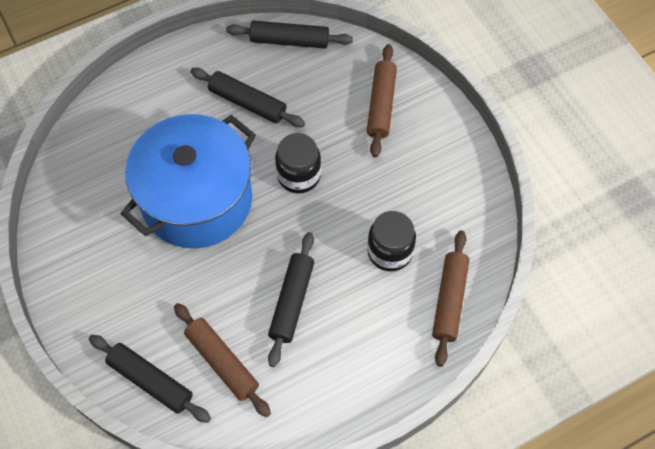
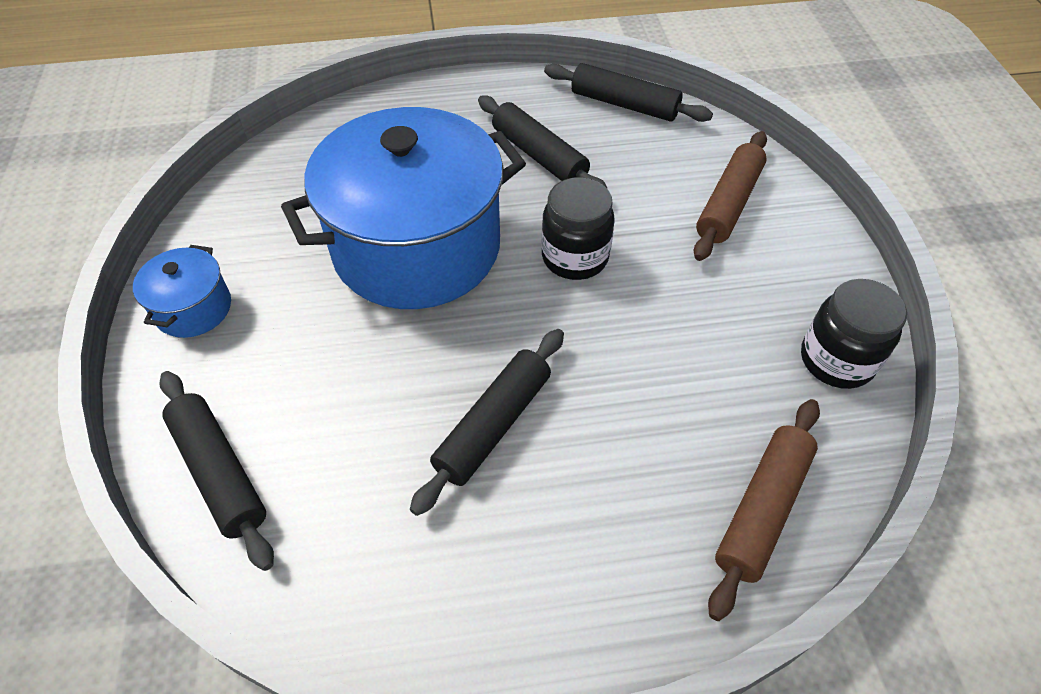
camera: 20 degrees right, 10 degrees down
(76, 288) = (193, 308): none -> blue pot
(222, 362) = (342, 481): brown rolling pin -> none
(389, 252) = (679, 400): black jar -> black jar (836, 360)

